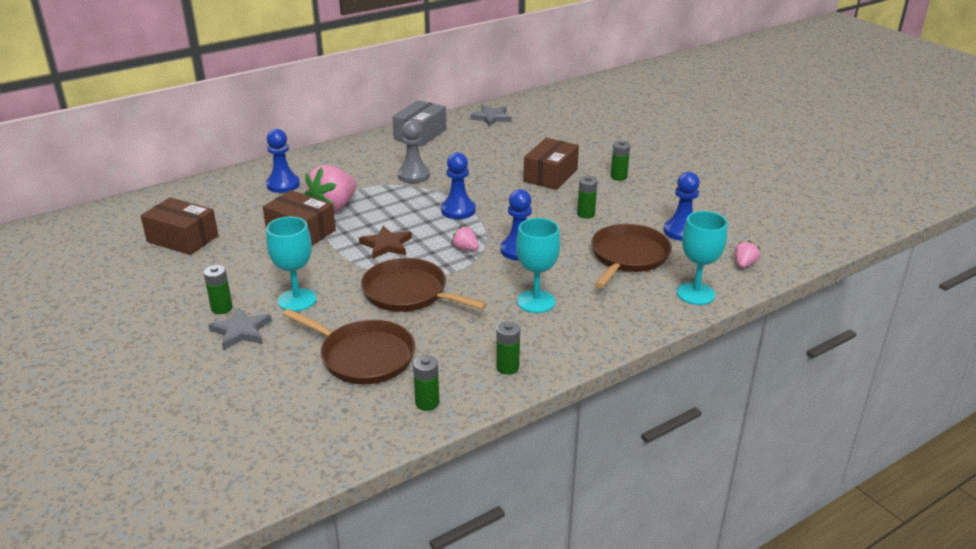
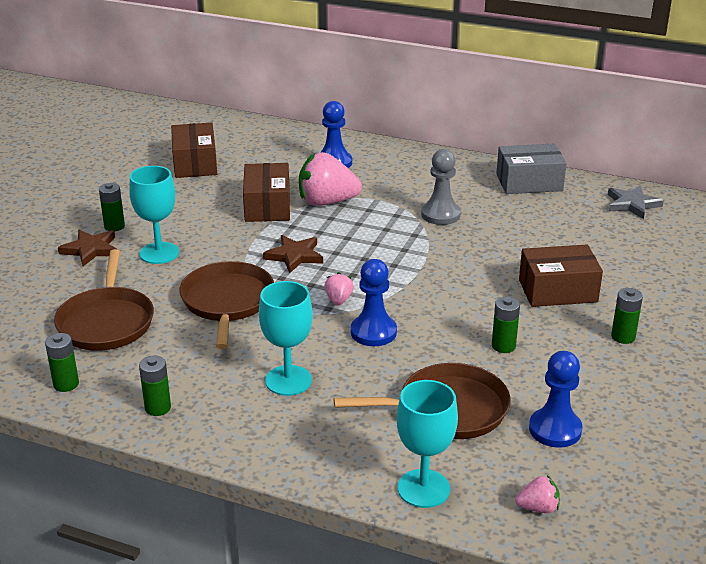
camera: 55 degrees right, 0 degrees up
(241, 331) = (90, 250): grey star -> brown star
(458, 210) = (406, 266): blue pawn -> none

